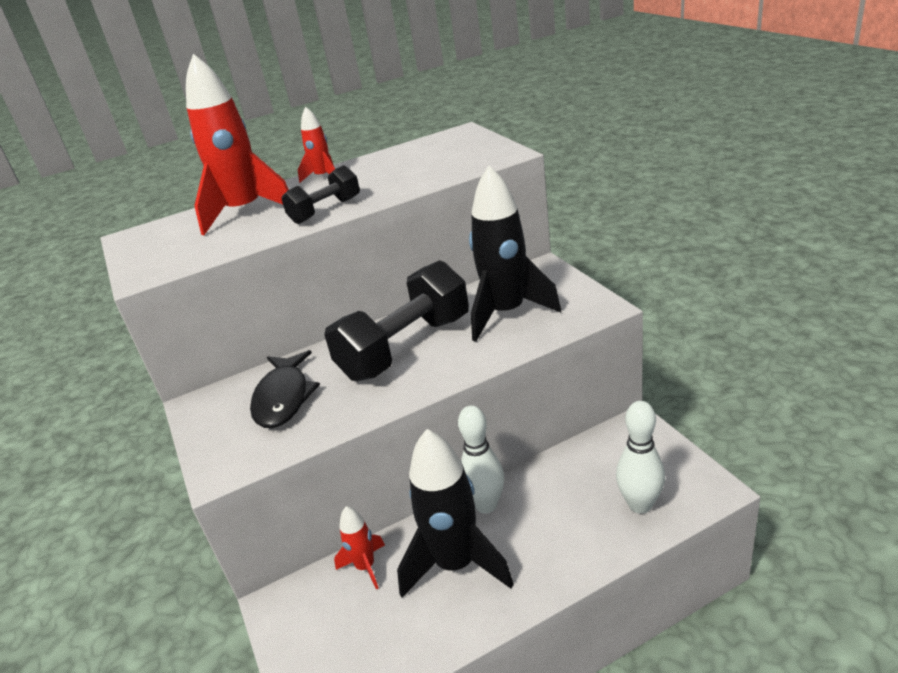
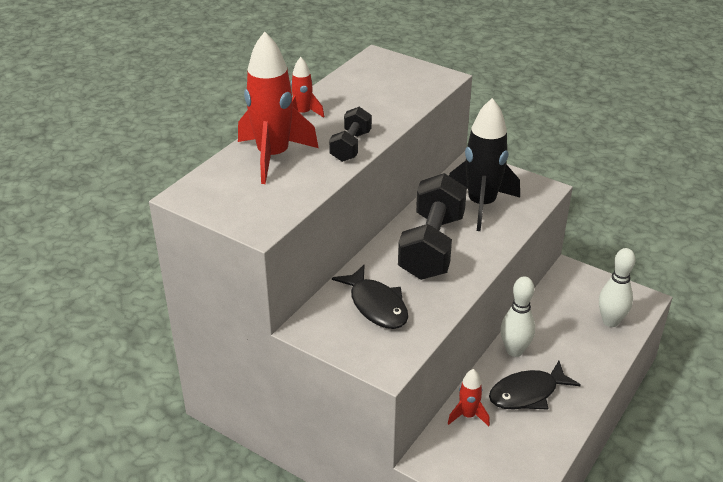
camera: 35 degrees left, 5 degrees up
(456, 564) = (527, 393): black rocket -> black fish

